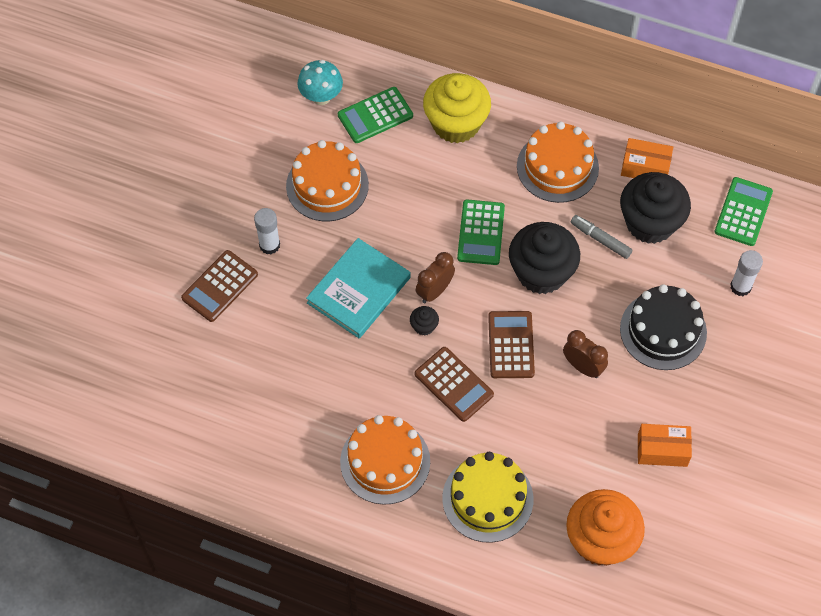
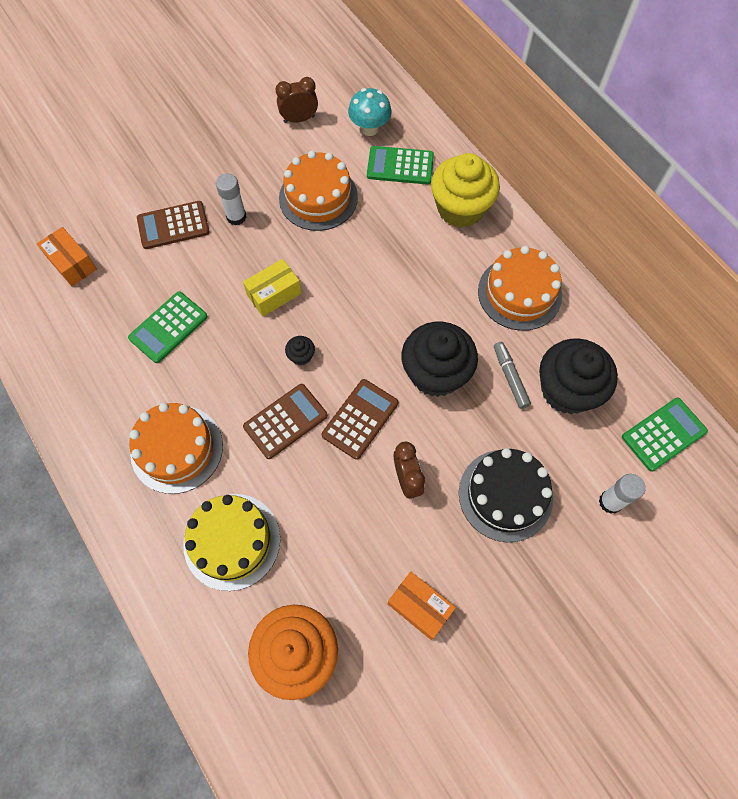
camera: 35 degrees right, 5 degrees up
(359, 290) = (274, 294): turquoise book -> yellow box
(434, 291) = (333, 333): brown clock -> brown clock (299, 119)
(454, 384) = (285, 421): brown calculator -> brown calculator turned 120 degrees counterclockwise
(481, 233) = (410, 308): green calculator -> green calculator (168, 327)
(645, 167) = (598, 339): orange box -> orange box (72, 263)

